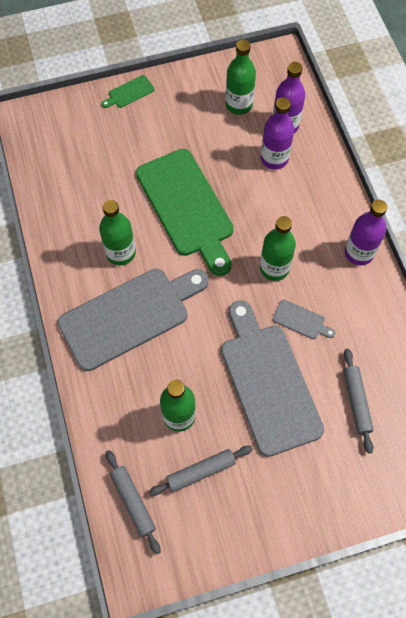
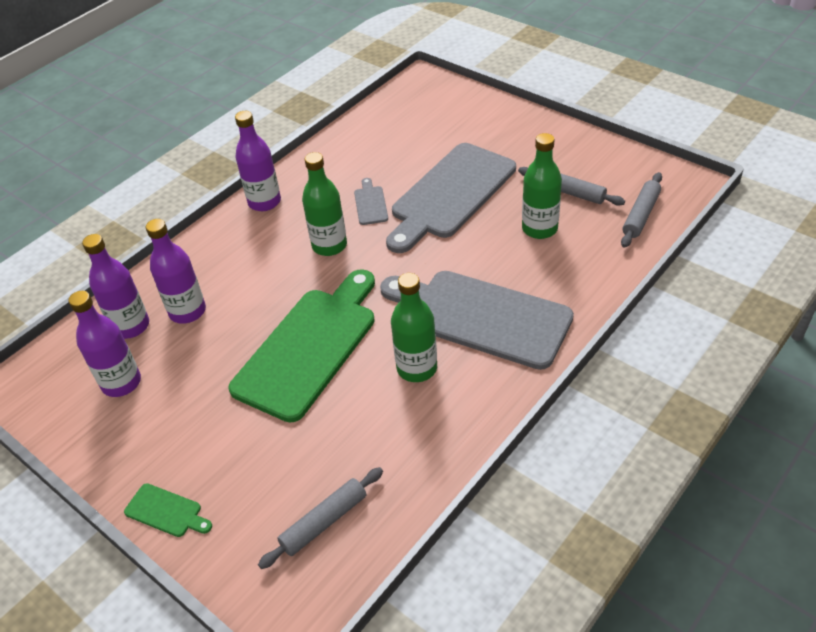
camera: 120 degrees left, 20 degrees down
(239, 105) = (121, 383): green bottle -> purple bottle
(356, 401) = (415, 143): grey rolling pin -> grey rolling pin (324, 522)

